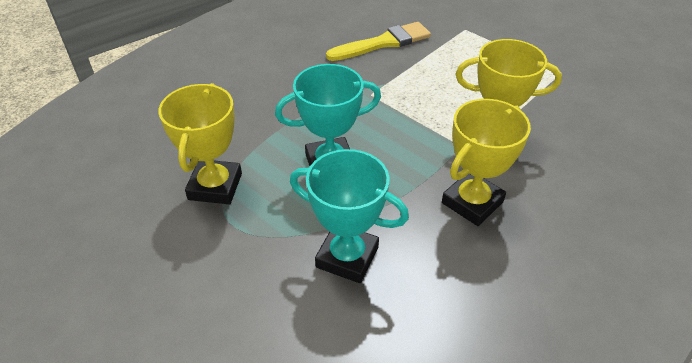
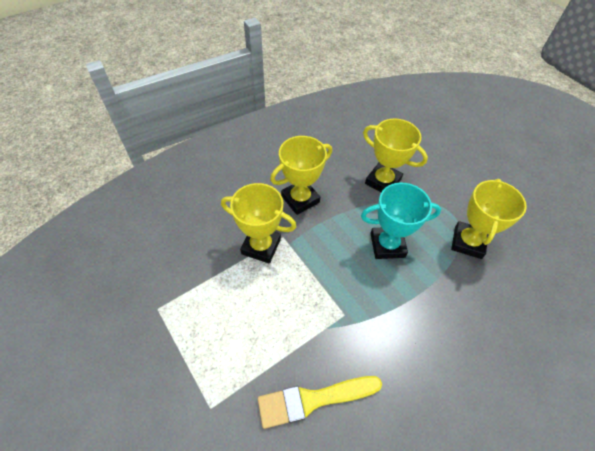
camera: 170 degrees left, 10 degrees up
(347, 257) = (383, 181): turquoise trophy -> yellow trophy

